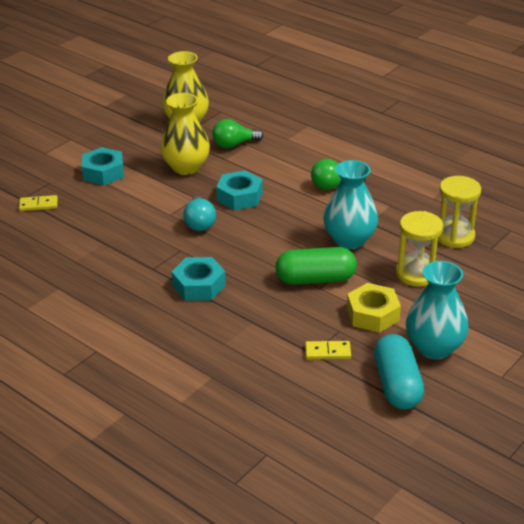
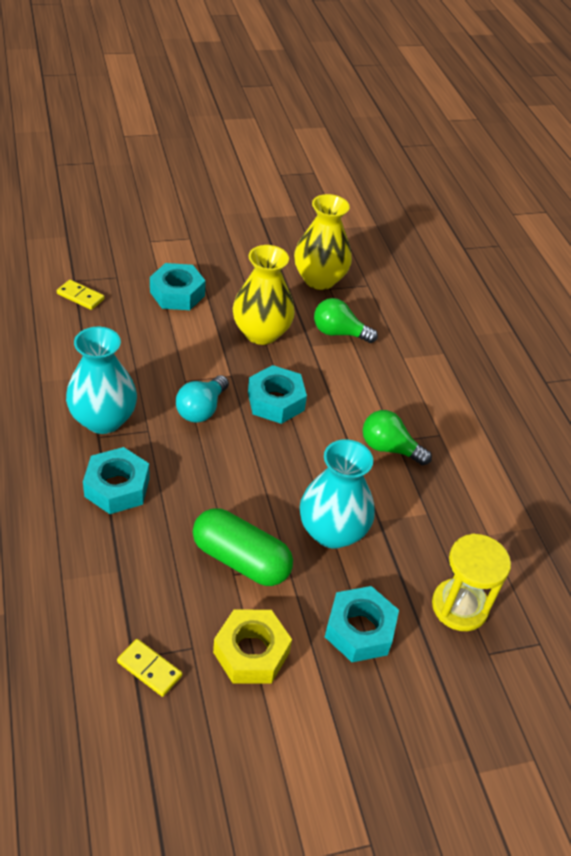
camera: 30 degrees right, 10 degrees up
(397, 385) = (173, 775): turquoise capsule -> none
(416, 274) = (359, 630): yellow hourglass -> turquoise nut
(434, 348) = (270, 752): turquoise vase -> turquoise vase (103, 420)

